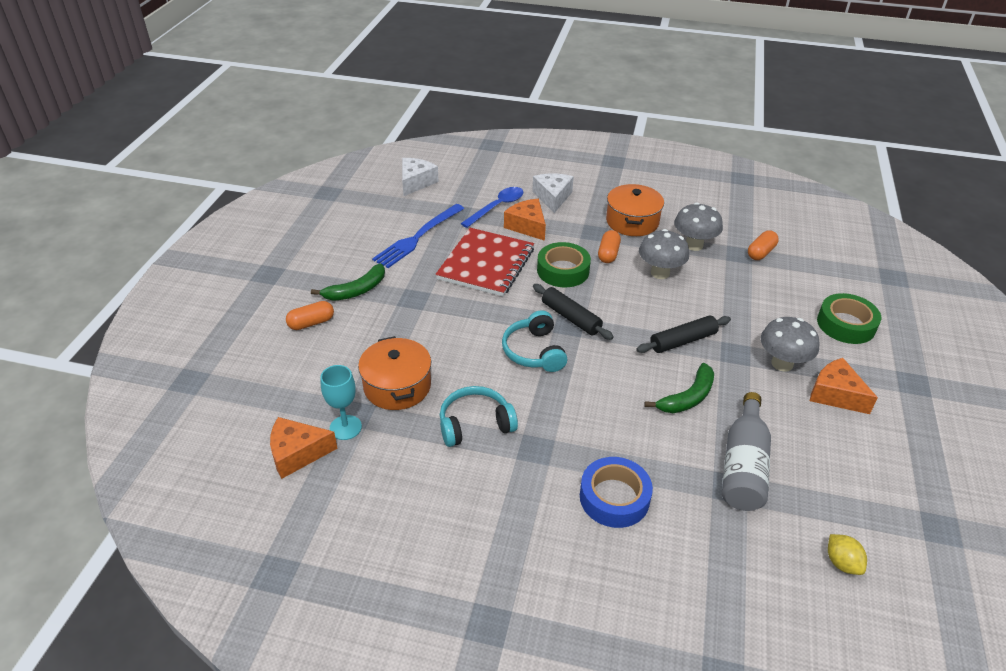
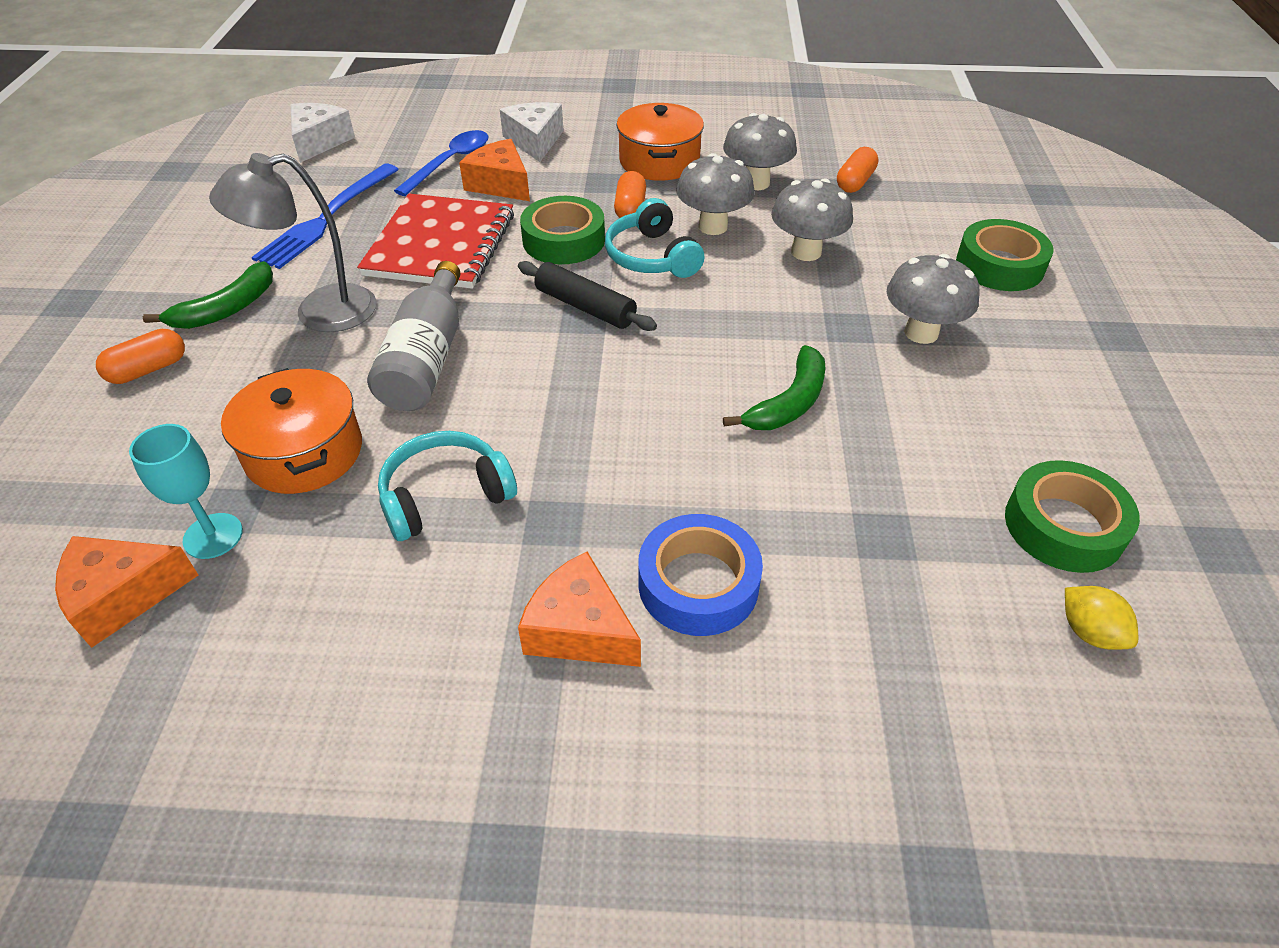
camera: 10 degrees left, 5 degrees up
(410, 300) = (319, 312): none -> grey lamp
(534, 351) = (532, 365): turquoise headphones -> turquoise headphones (651, 257)
(682, 341) = (765, 319): black rolling pin -> none
(718, 298) = (806, 252): none -> grey mushroom
(743, 465) = (897, 497): grey bottle -> grey bottle (427, 358)
(835, 394) = (1010, 367): orange cheese -> orange cheese (579, 629)
(843, 499) = (1063, 526): none -> green tape

